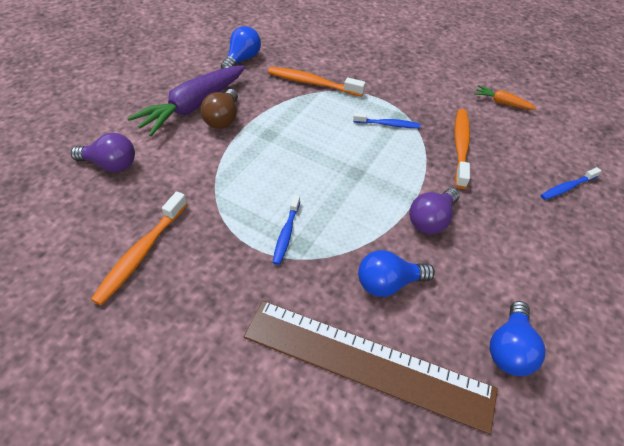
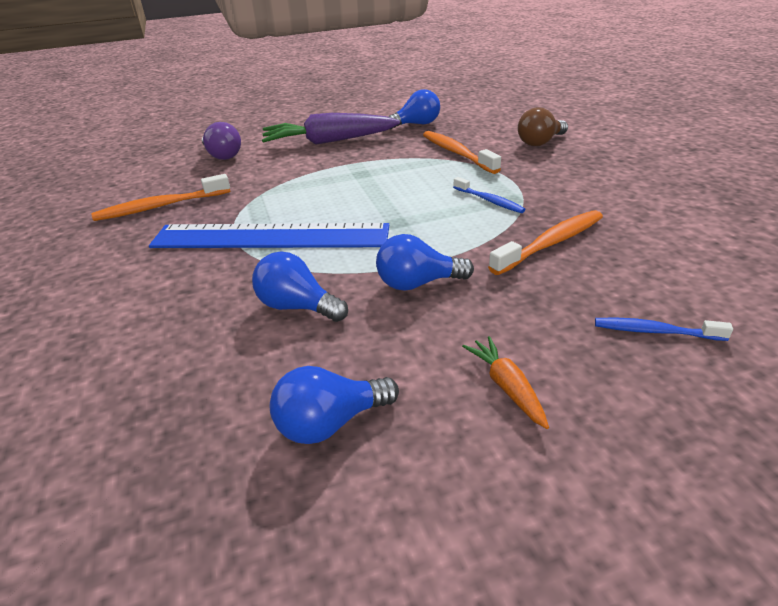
camera: 45 degrees right, 15 degrees down
(223, 119) = (340, 154): brown light bulb -> brown light bulb (540, 142)
(286, 234) = (270, 237): blue toothbrush -> blue ruler
(367, 363) = (187, 348): brown ruler -> none
(431, 220) = (418, 283): purple light bulb -> blue light bulb
(502, 103) = (674, 227): orange carrot -> orange carrot (507, 387)

